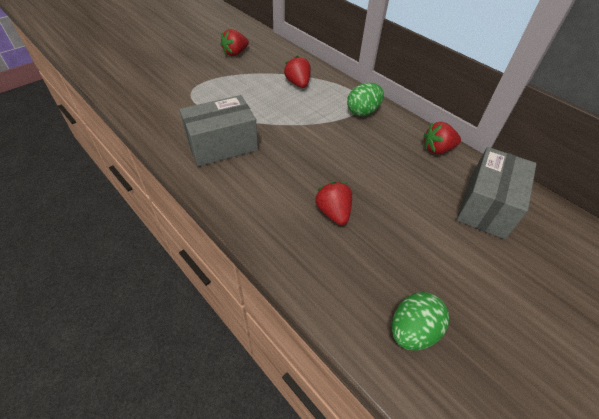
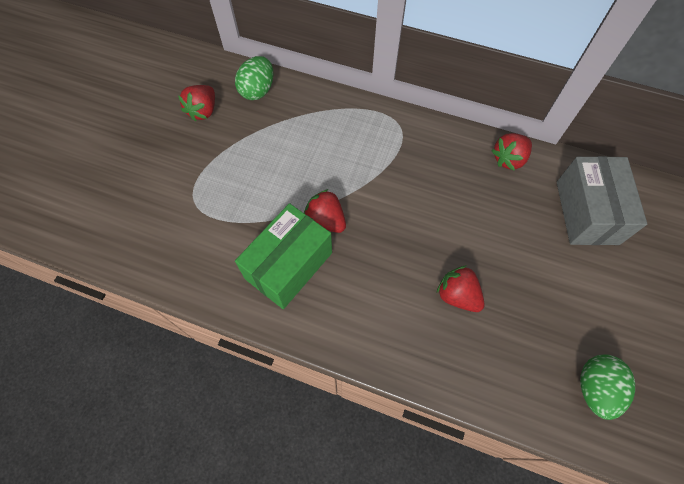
camera: 25 degrees left, 15 degrees up
(222, 145) = (289, 265): grey box -> green box
(298, 83) = (311, 129): red strawberry -> red strawberry (326, 220)
(363, 111) = (407, 140): green egg -> green egg (257, 90)

